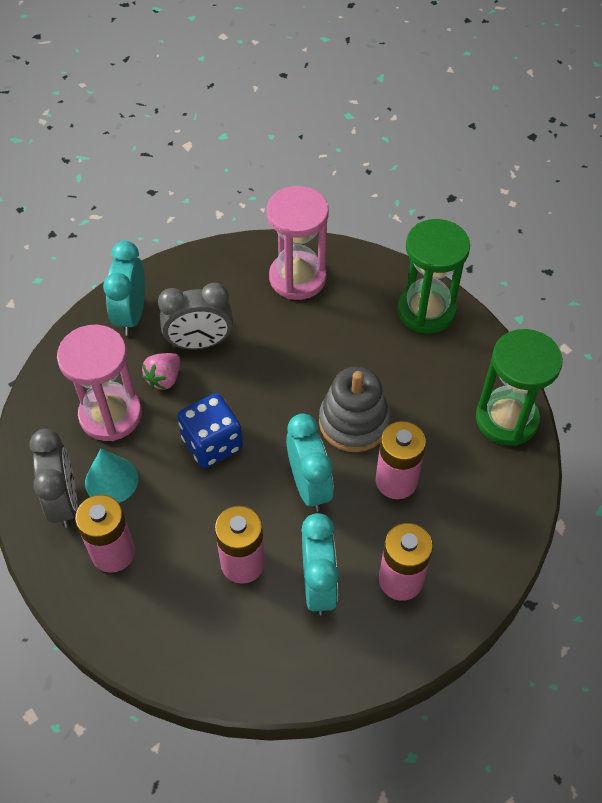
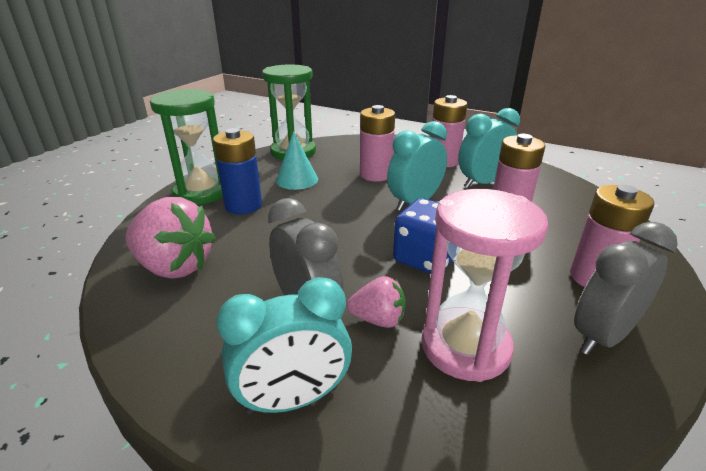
camera: 115 degrees left, 25 degrees down
(111, 480) = (536, 309): turquoise cone -> turquoise cone (297, 180)
(297, 278) = (174, 267): pink hourglass -> pink strawberry
(354, 422) = (340, 198): grey stacking toy -> none
(378, 338) = (243, 205): none -> blue battery

